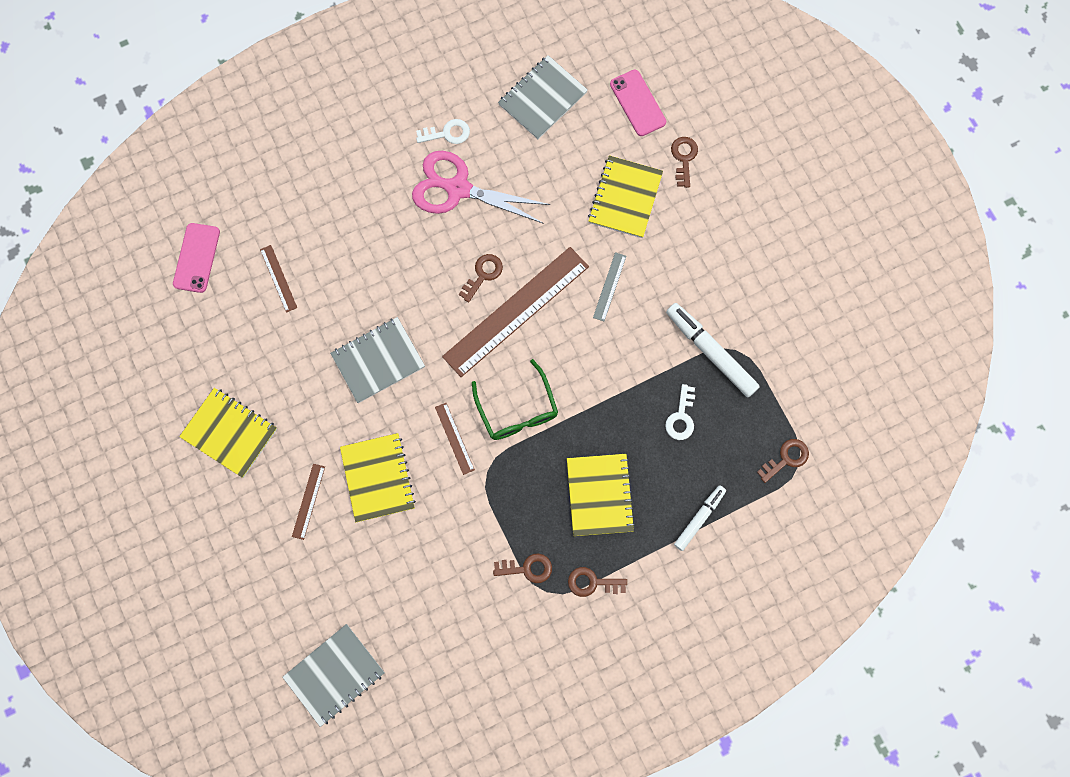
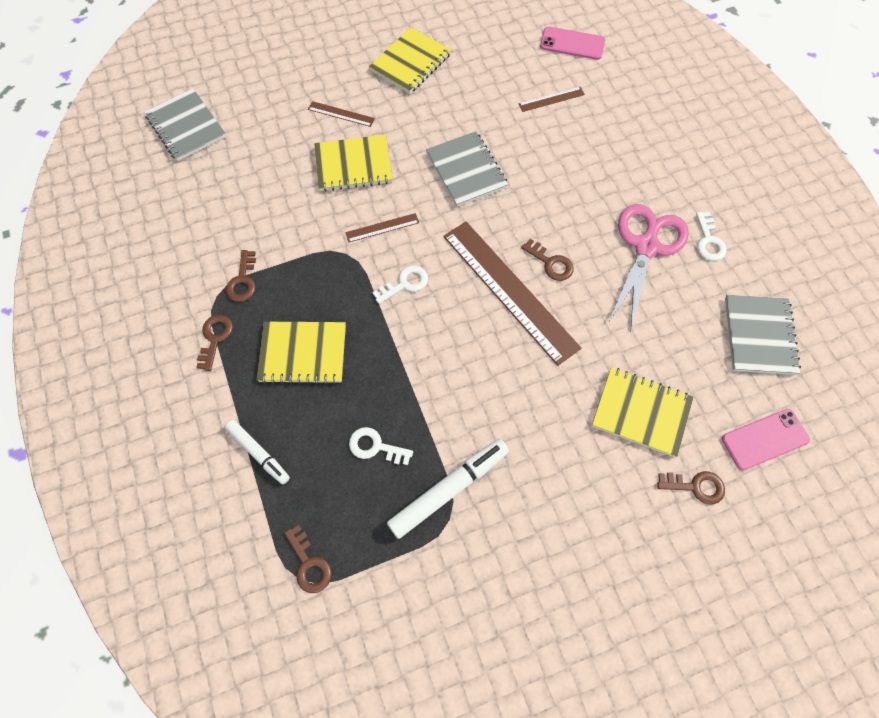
camera: 95 degrees right, 10 degrees down
(517, 409) = (404, 284): green glasses -> white key
(542, 98) = (759, 335): grey notebook -> grey notebook turned 45 degrees clockwise
(609, 286) = (533, 385): grey ruler -> none

